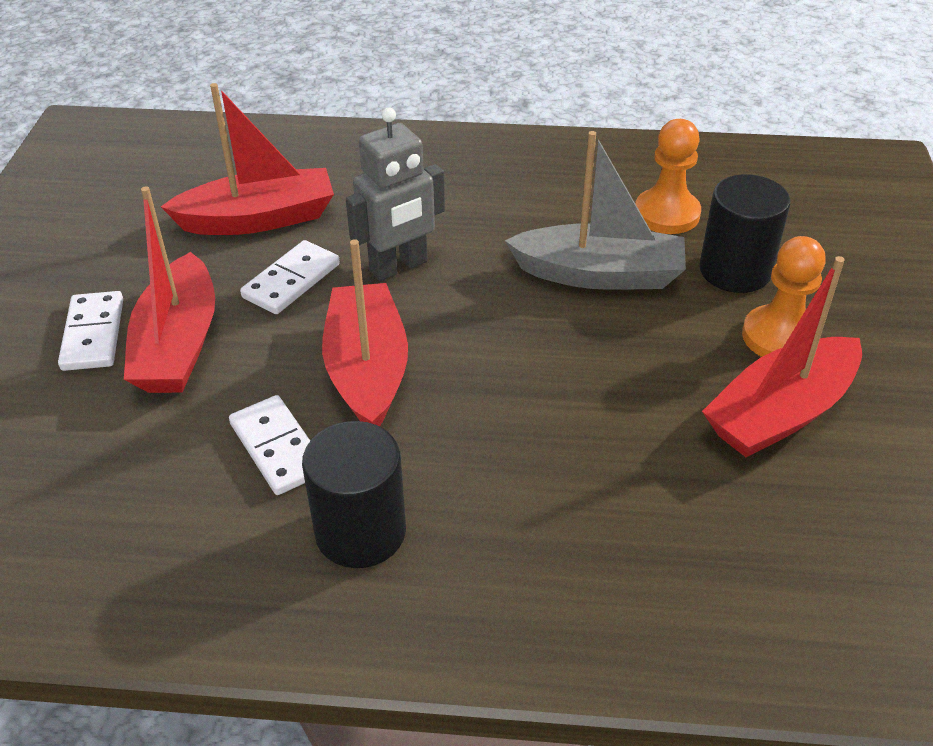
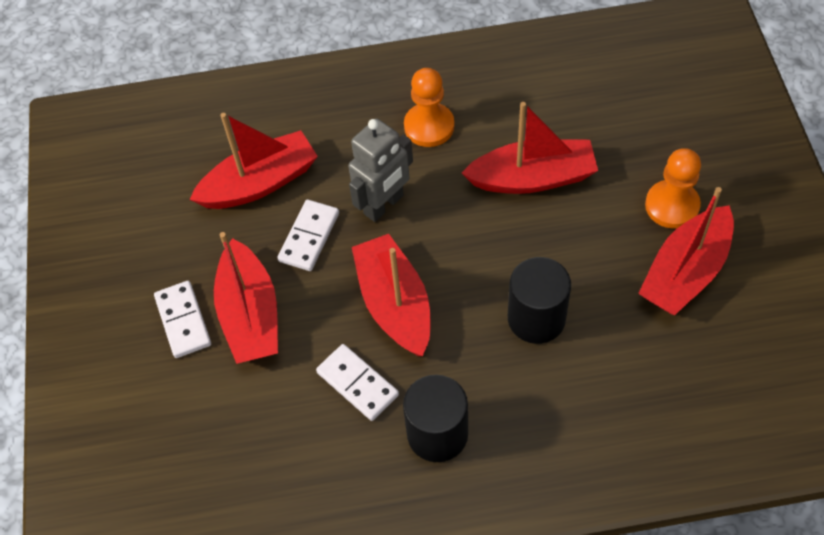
camera: 10 degrees left, 15 degrees up
(599, 274) = (532, 178): grey boat -> red boat
(666, 214) = (566, 107): orange pawn -> orange pawn (429, 126)
(735, 271) = (628, 152): black cylinder -> black cylinder (536, 318)

